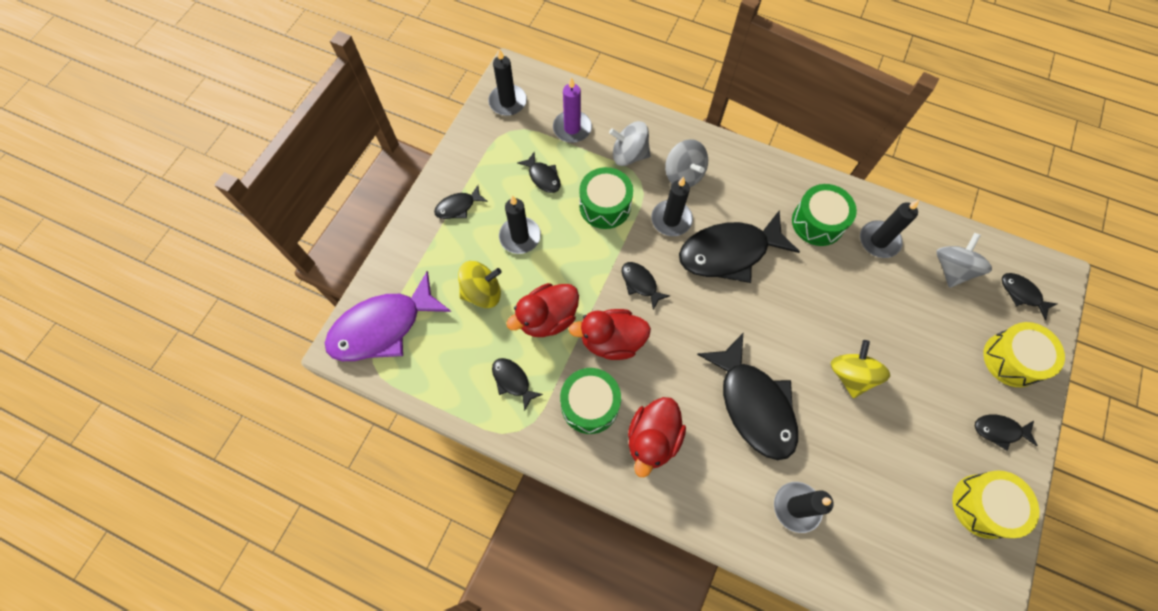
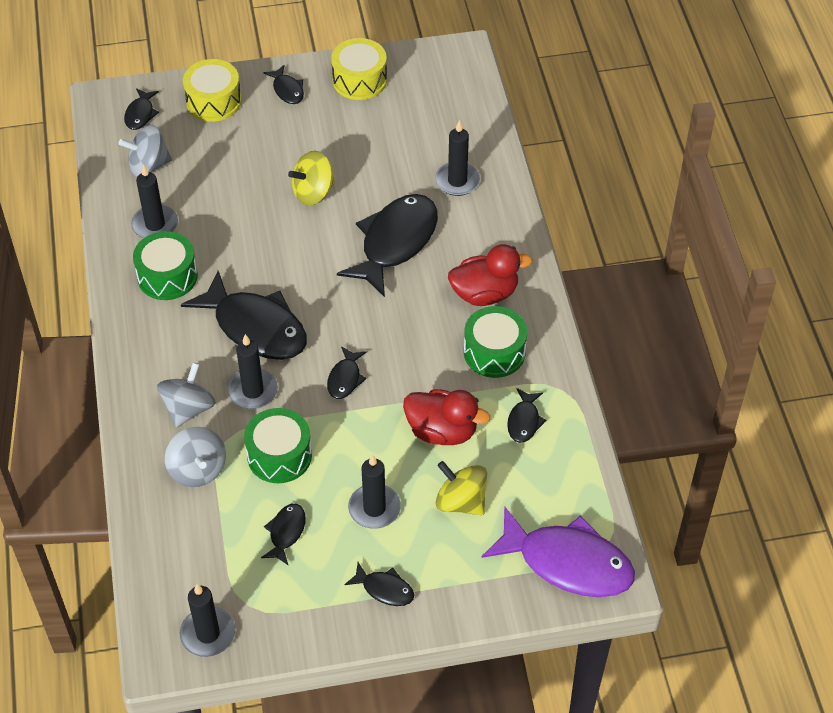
camera: 125 degrees left, 15 degrees down
(572, 128) = (200, 544): purple candle -> none
(611, 341) = (422, 369): red duck -> none

